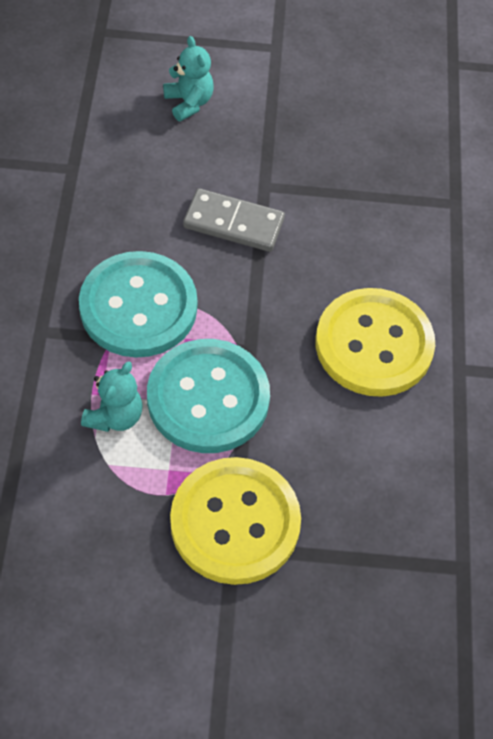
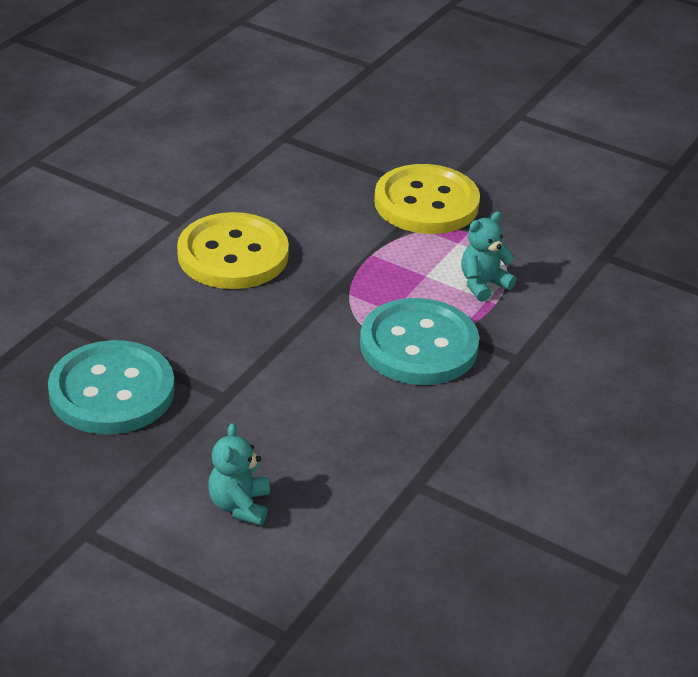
camera: 150 degrees left, 20 degrees down
(208, 398) = (398, 270): turquoise button -> turquoise button (112, 391)
(233, 223) = (281, 377): grey domino -> none

